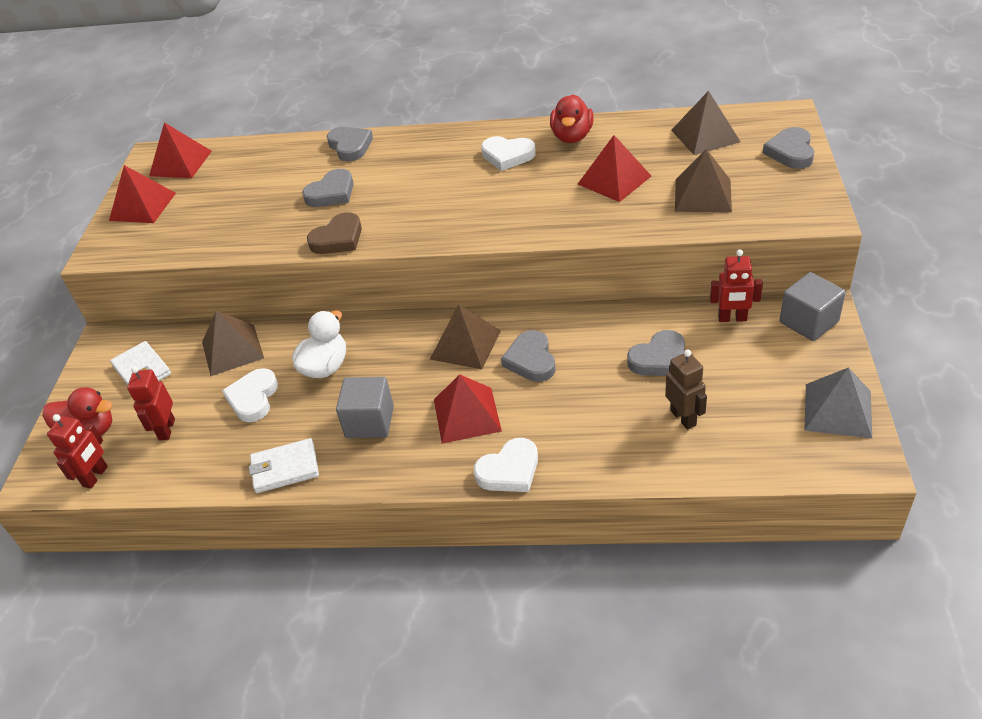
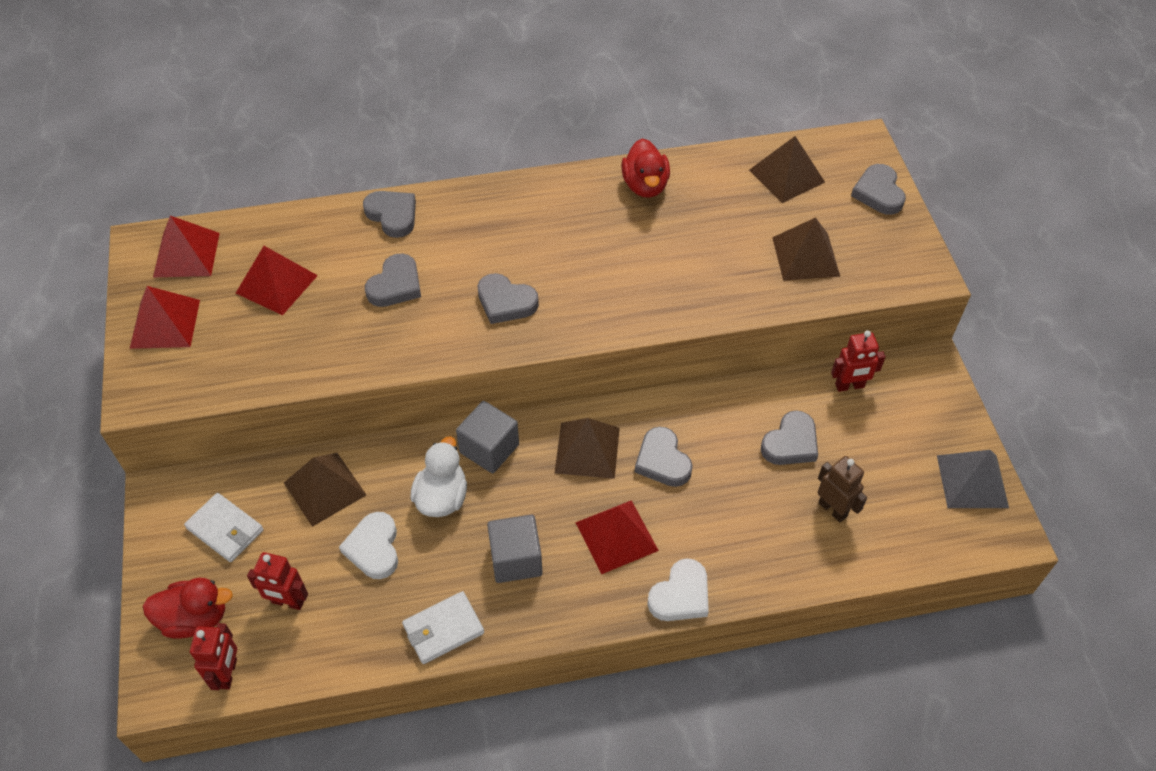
camera: 20 degrees left, 10 degrees up
(166, 429) = (288, 602): red robot -> red robot turned 60 degrees counterclockwise
(338, 238) = (428, 349): brown heart -> none
(417, 211) = (505, 302): none -> grey heart
(507, 156) = (582, 217): white heart -> none
(614, 180) = (708, 243): red pyramid -> red pyramid (276, 284)
(808, 322) = (923, 382): grey cube -> grey cube (489, 448)

